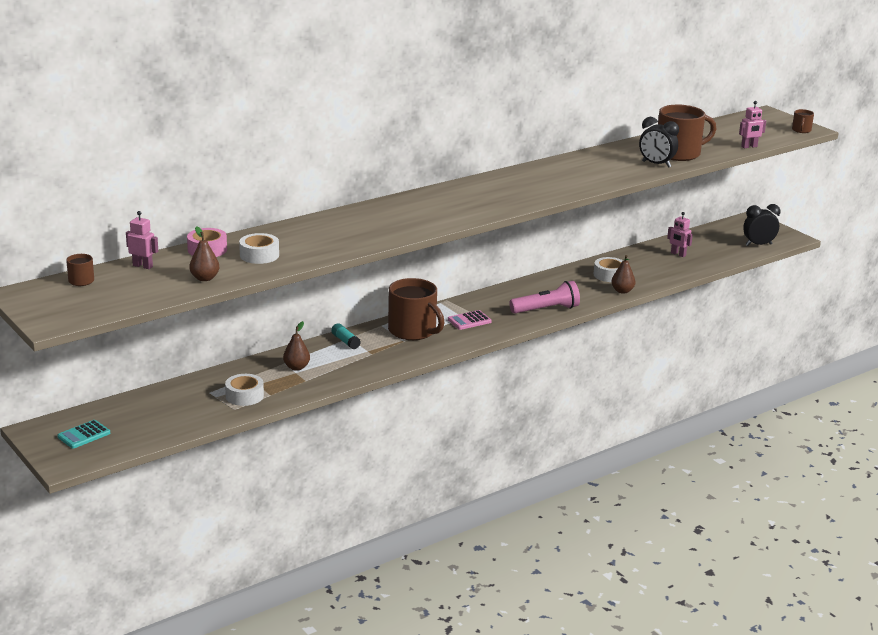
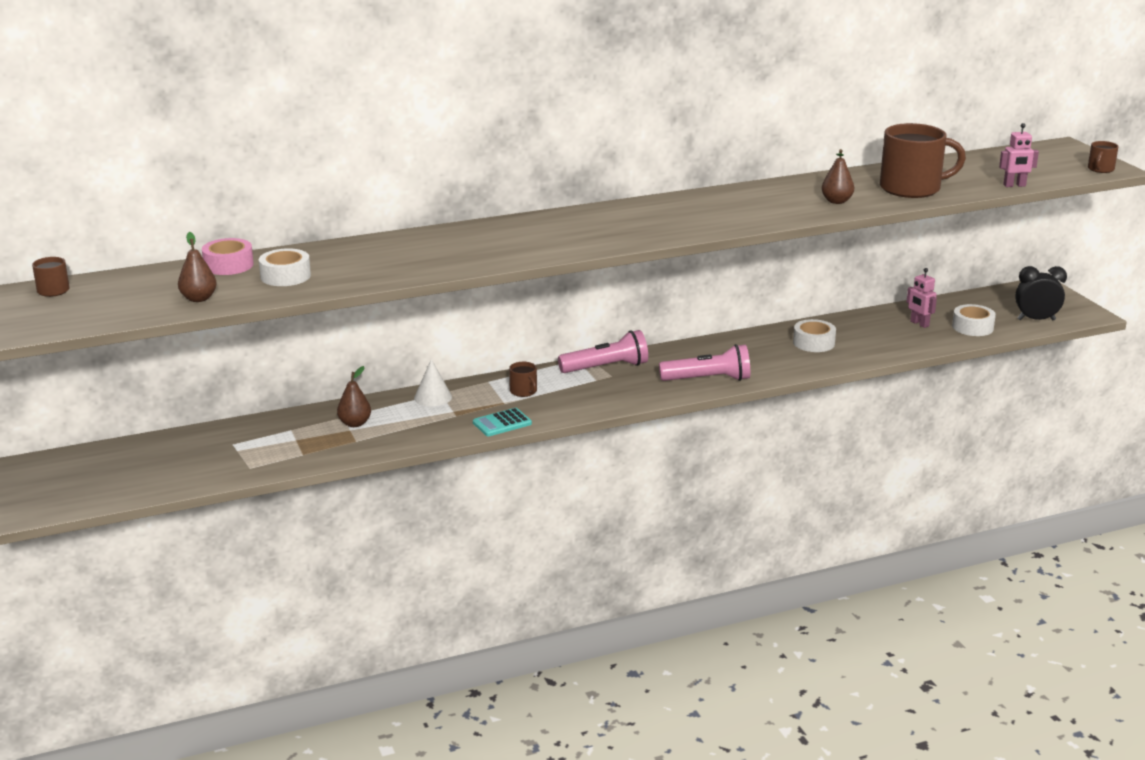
camera: 15 degrees right, 0 degrees up
(84, 435) = (56, 481): turquoise calculator -> turquoise calculator (502, 423)
(143, 266) = (138, 279): pink robot -> none
(244, 396) = (271, 452): white tape -> white tape (972, 327)
(345, 341) = (433, 397): turquoise glue stick -> white cone
(413, 331) = (523, 391): brown mug -> brown mug, size x0.45
(465, 307) = (606, 367): none -> pink flashlight
(469, 321) = (601, 385): pink calculator -> none
(622, 291) = (821, 364): brown pear -> brown pear (836, 201)
(656, 164) = (872, 200): black clock -> none

